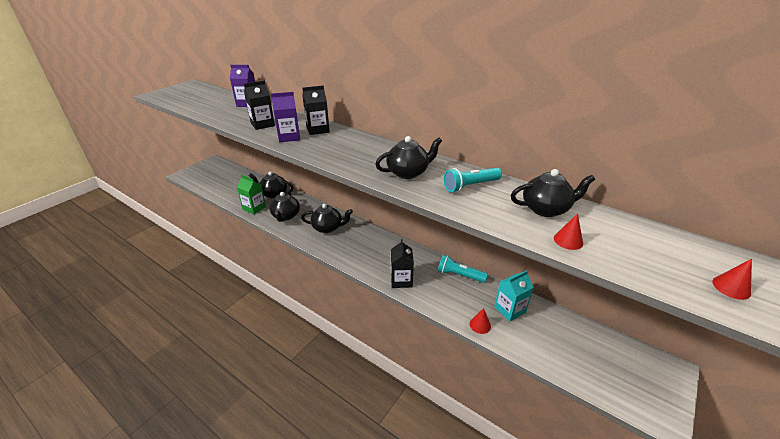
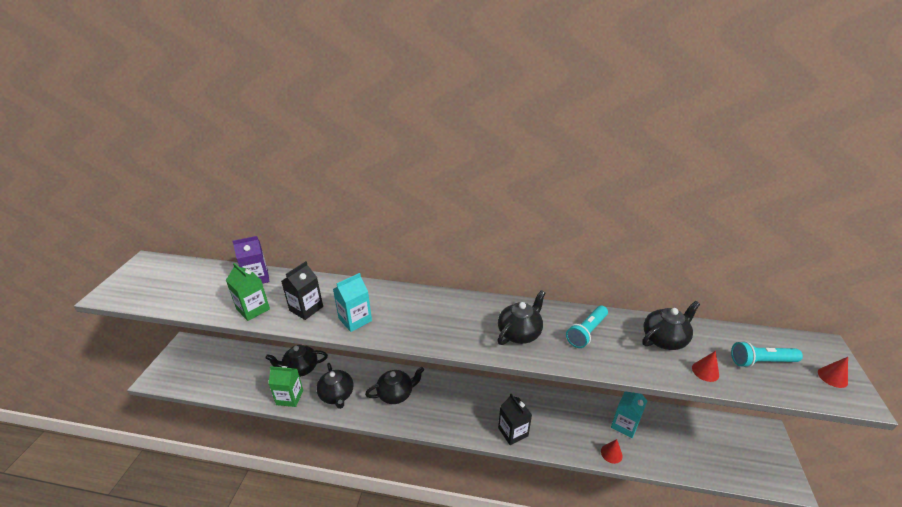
camera: 25 degrees left, 0 degrees up
(229, 118) = (253, 309): none -> green carton
(289, 137) = (355, 320): purple carton -> turquoise carton
(318, 130) = (378, 298): black carton -> none
(459, 275) = (561, 403): turquoise flashlight -> turquoise flashlight (761, 361)

